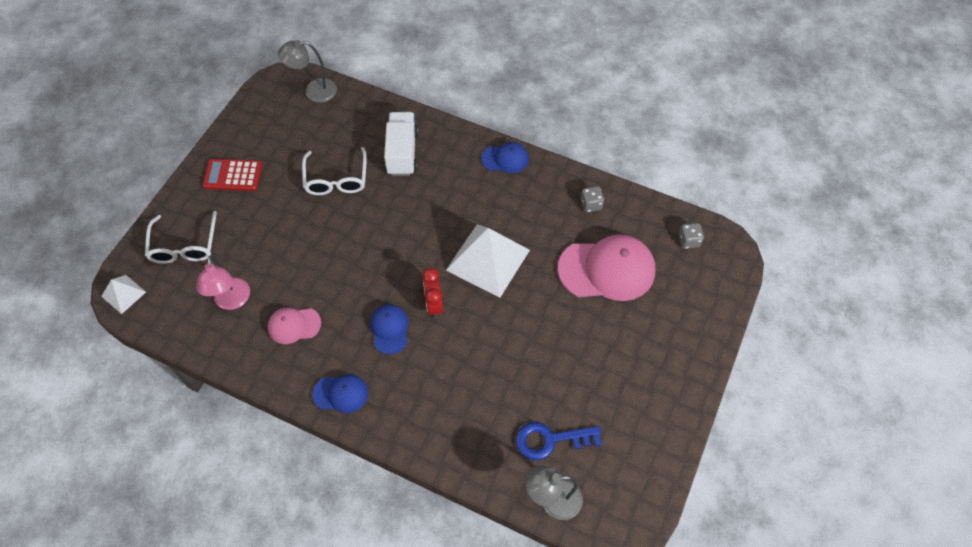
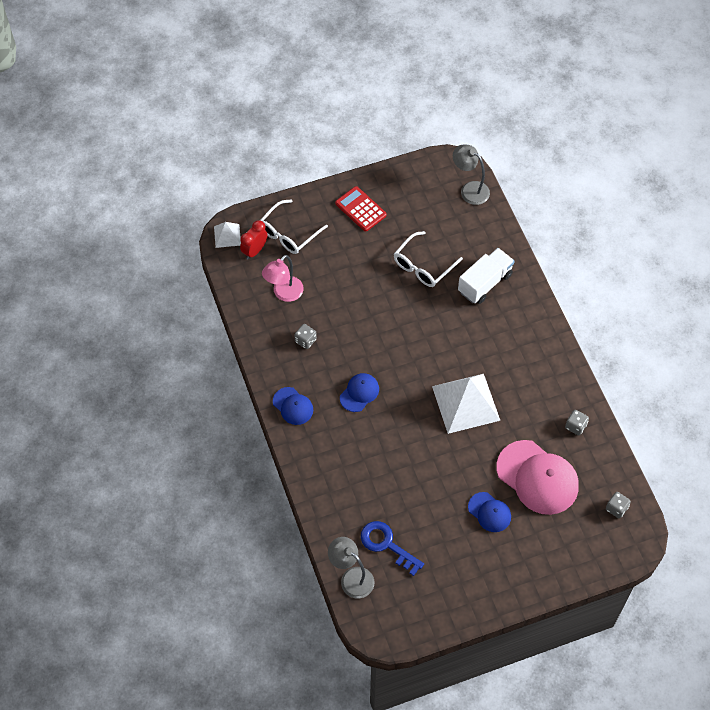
camera: 45 degrees right, 0 degrees up
(294, 325) = (305, 340): pink cap -> grey dice
(434, 304) = (402, 401): red clock -> red clock (254, 251)
(505, 159) = (550, 345): blue cap -> blue cap (489, 512)

